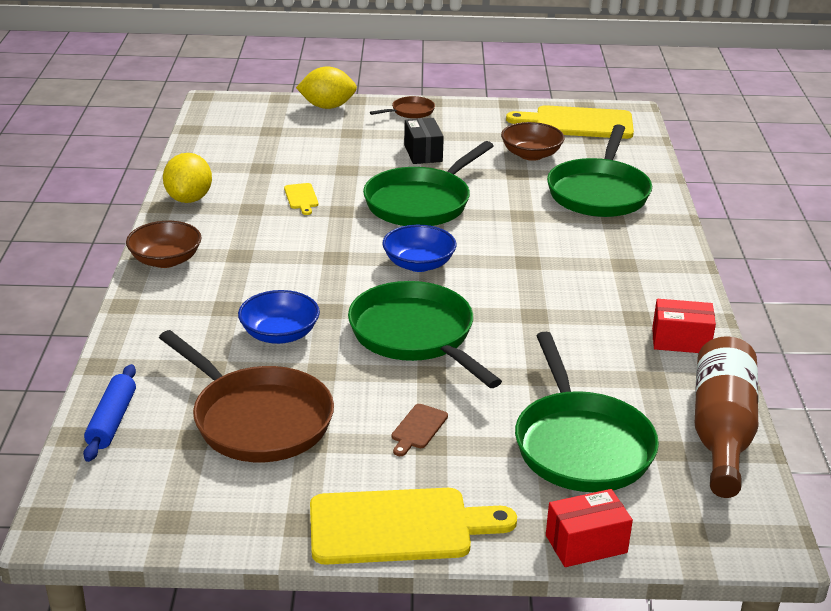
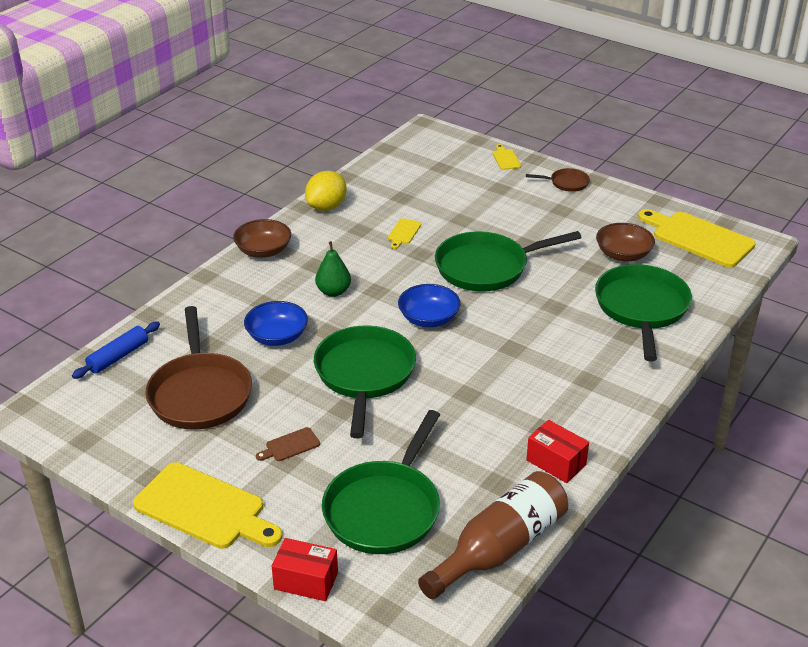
camera: 35 degrees right, 5 degrees up
(291, 273) = (333, 292): none -> green pear
(327, 107) = (506, 159): yellow lemon -> yellow cutting board
(423, 153) = (535, 224): black box -> none
(599, 192) = (641, 309): green pan -> green pan turned 135 degrees clockwise

